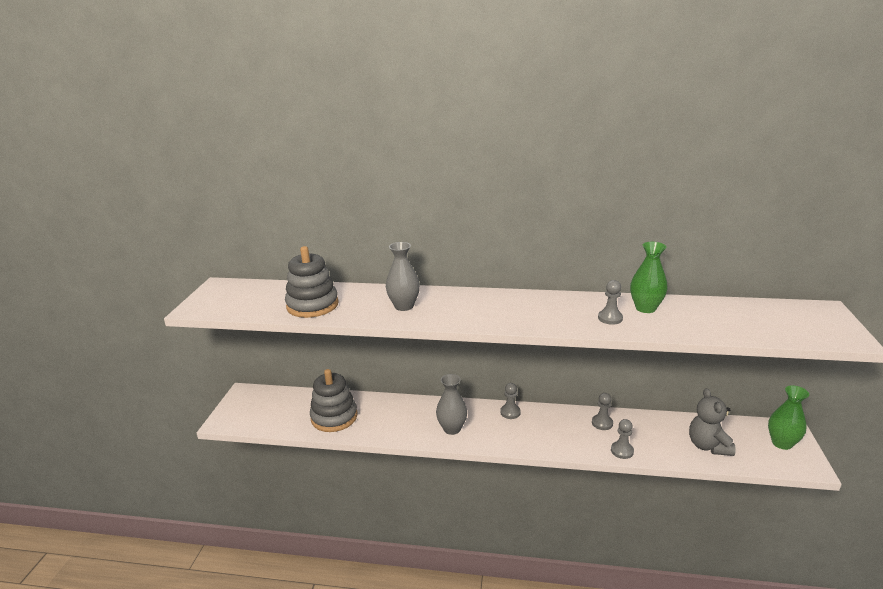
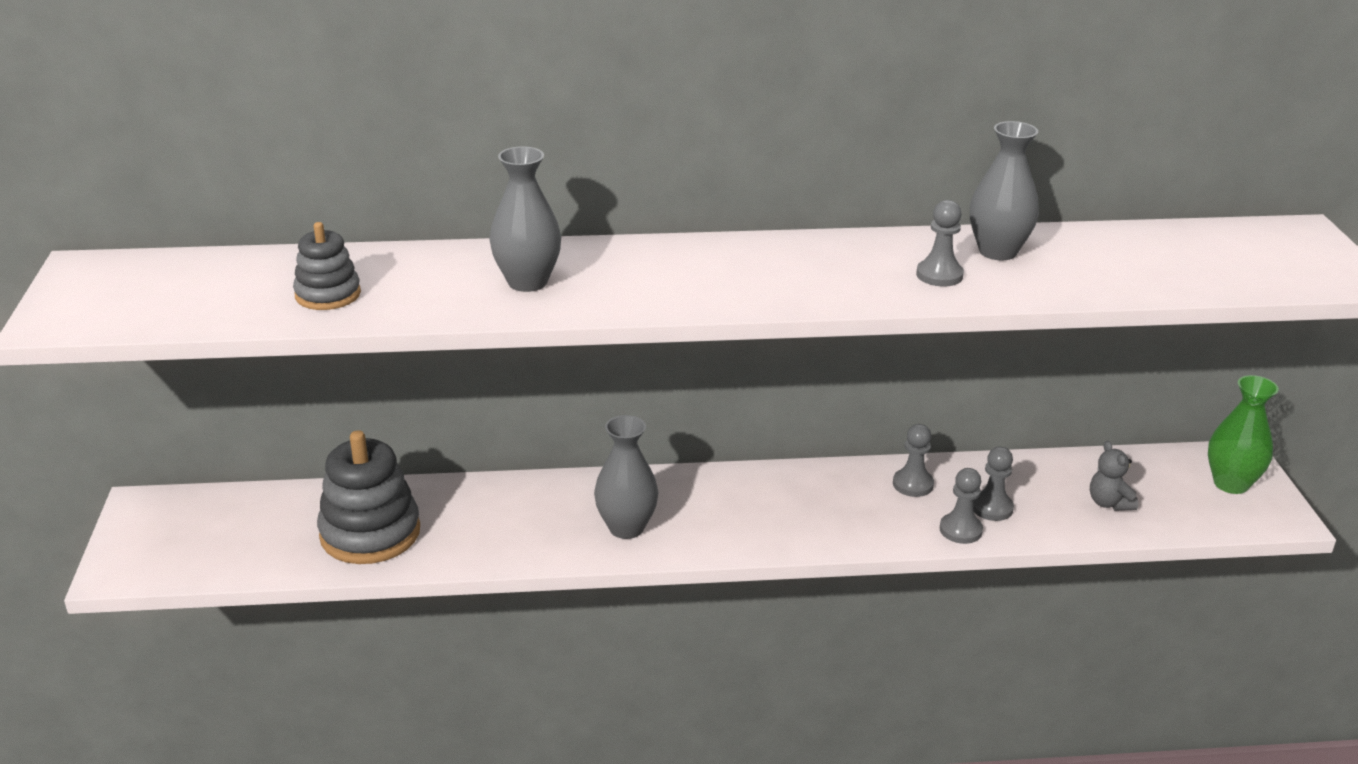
camera: 15 degrees left, 5 degrees up
(312, 305) = (328, 294): grey stacking toy -> grey stacking toy, size x0.58
(510, 412) = (733, 484): grey pawn -> grey pawn (992, 508)
(645, 308) = (997, 251): green vase -> grey vase
(708, 446) = (1109, 503): grey teddy bear -> grey teddy bear, size x0.58

